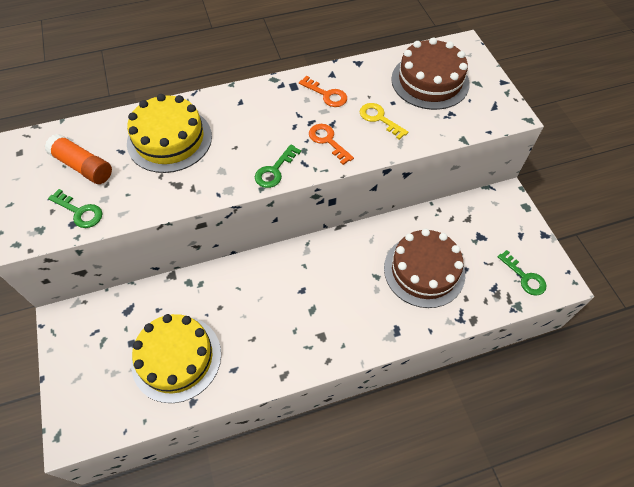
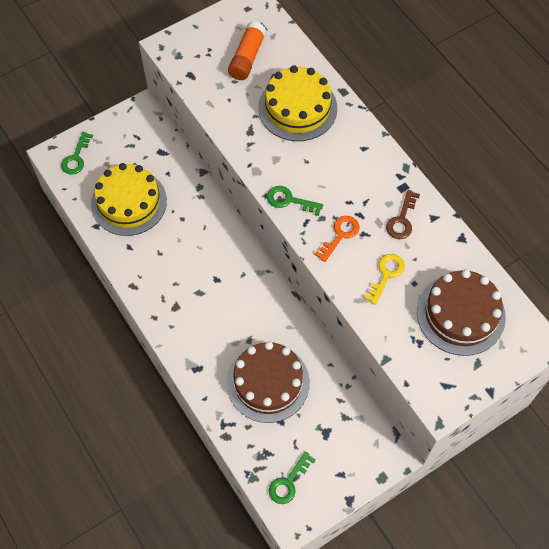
camera: 75 degrees right, 5 degrees up
(80, 212) = (202, 74): green key -> green key (76, 157)
(326, 94) = (402, 220): orange key -> brown key

